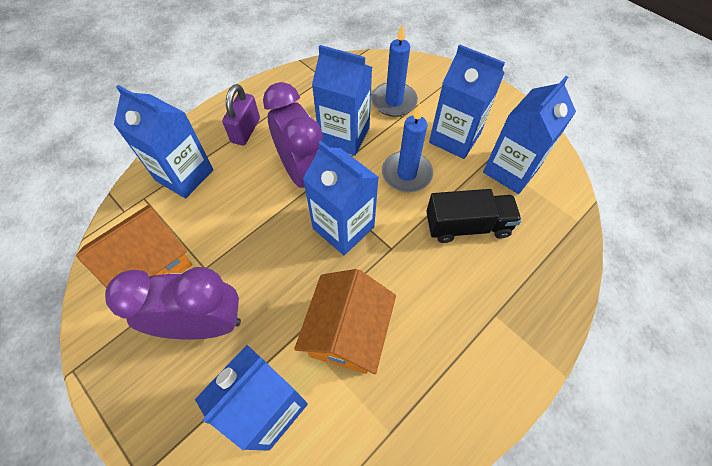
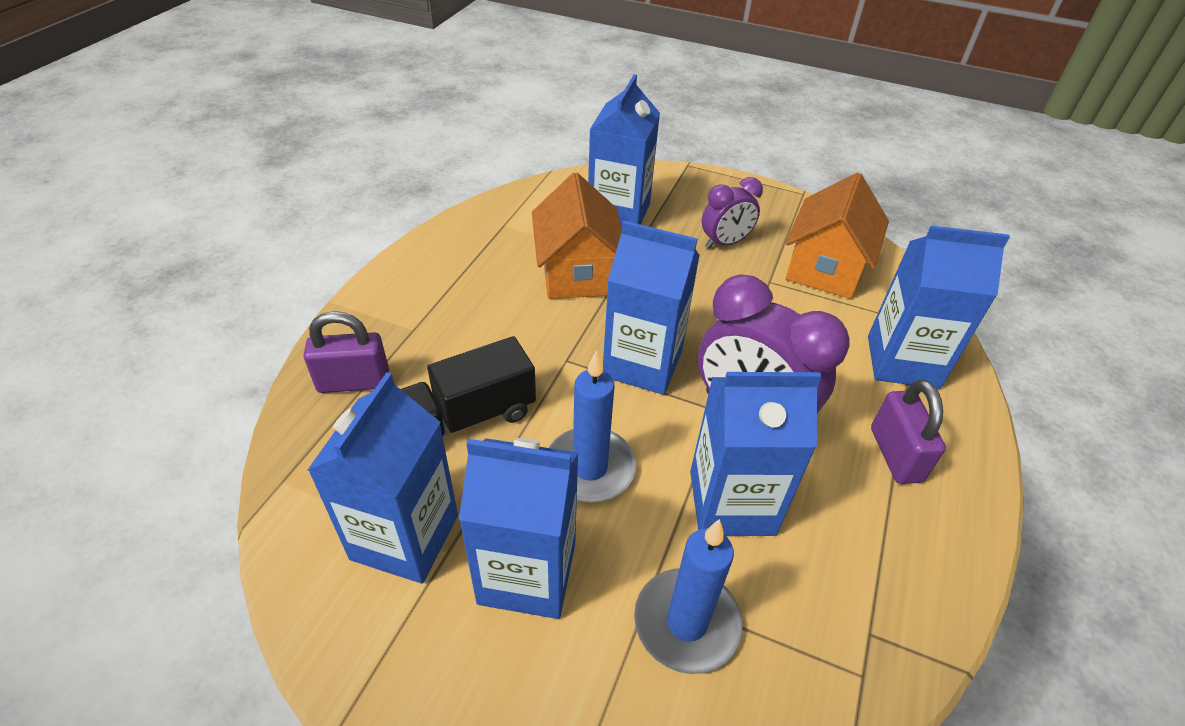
camera: 155 degrees right, 15 degrees down
(204, 324) = (725, 243): purple clock -> purple clock, size x0.57
(540, 278) = (354, 382): none -> purple padlock

